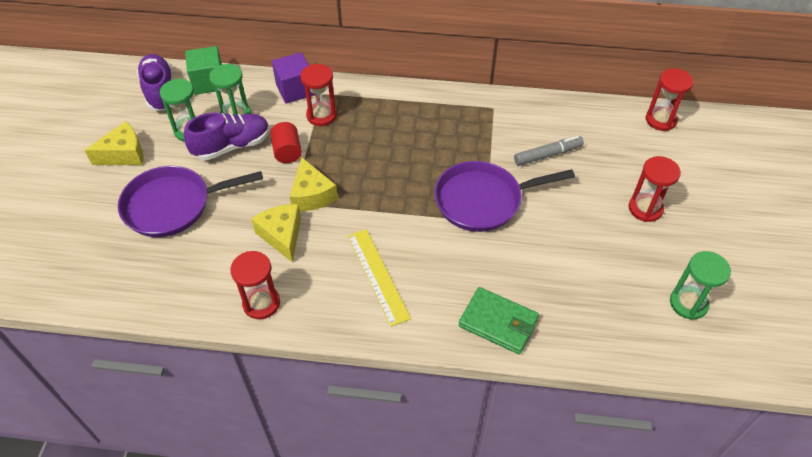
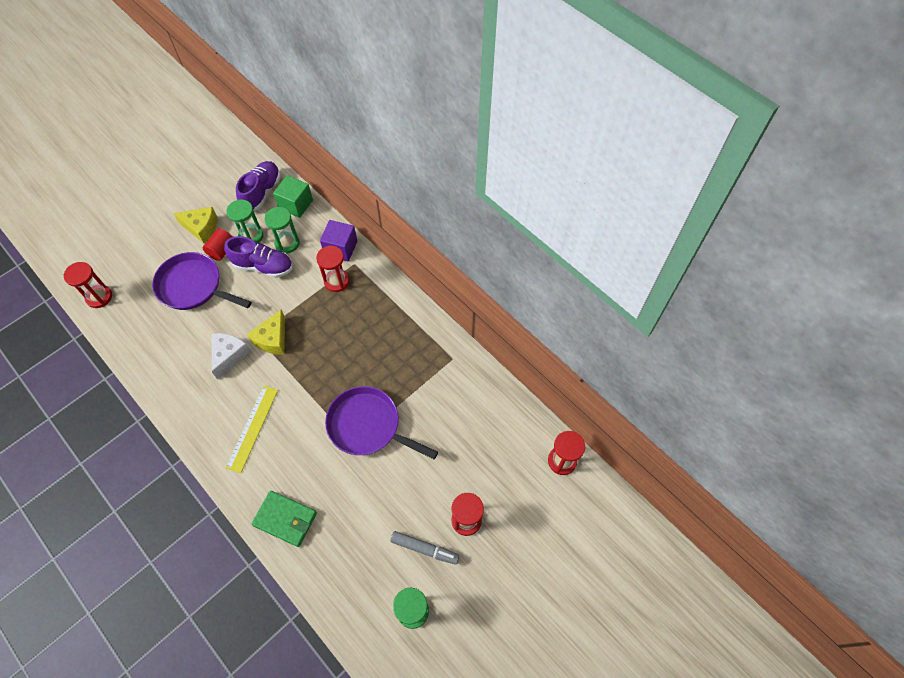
camera: 40 degrees right, 10 degrees up
(261, 303) = (176, 393): red hourglass -> red hourglass (99, 297)
(282, 235) = (229, 355): yellow cheese -> white cheese
(287, 151) = (290, 295): red cylinder -> red cylinder (222, 250)
(498, 322) = (285, 519): green wallet -> green wallet turned 45 degrees counterclockwise
(547, 155) = (447, 425): grey marker -> grey marker (424, 549)

